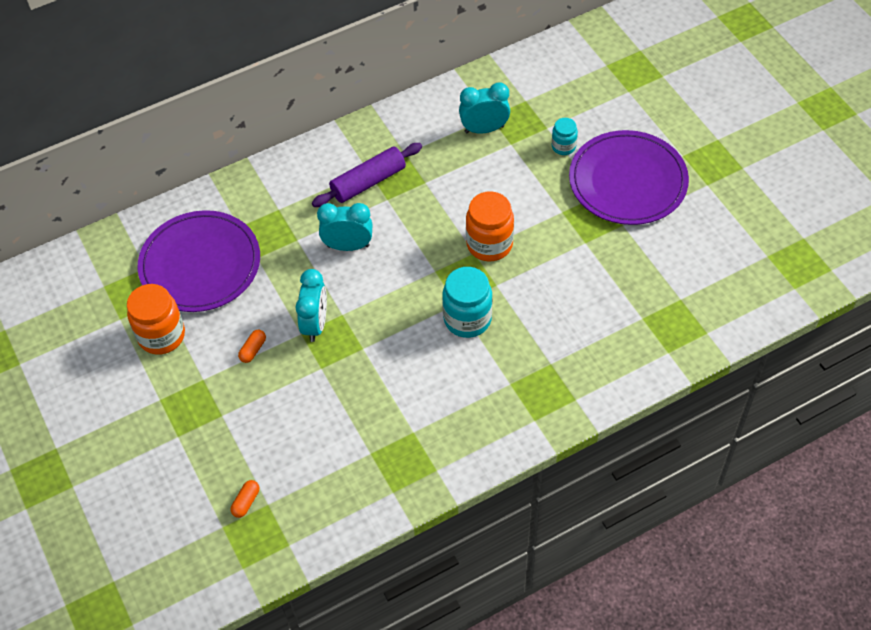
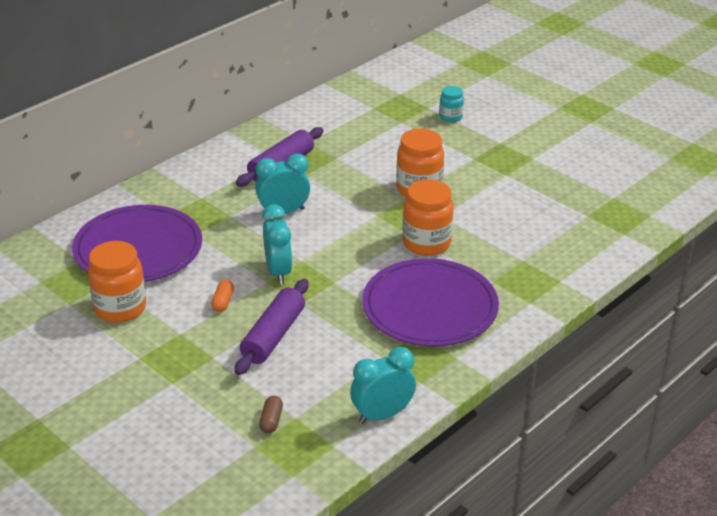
camera: 20 degrees left, 20 degrees down
(246, 502) = (271, 420): orange capsule -> brown capsule
(282, 402) = (273, 336): none -> purple rolling pin
(467, 319) = (426, 243): turquoise jar -> orange jar
(484, 129) = (372, 116): turquoise clock -> turquoise clock (382, 415)
(628, 181) = (520, 130): purple plate -> purple plate (430, 307)

